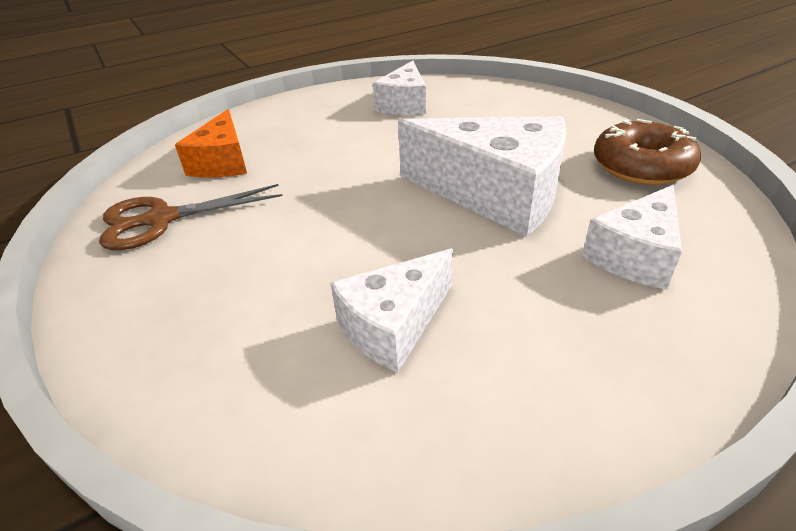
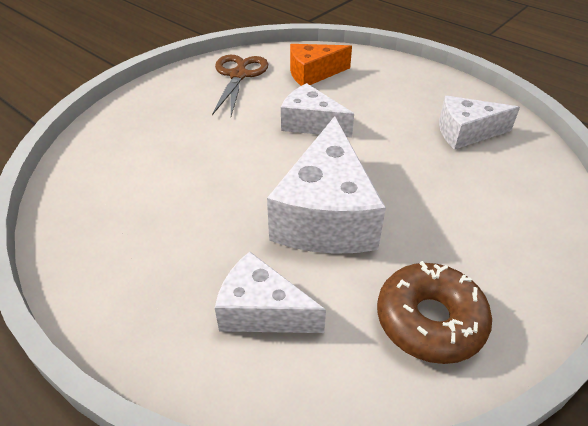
camera: 70 degrees right, 5 degrees up
(162, 219) = (238, 75): brown scissors -> brown scissors turned 45 degrees clockwise
(393, 325) = (159, 189): white cheese -> white cheese (311, 123)

